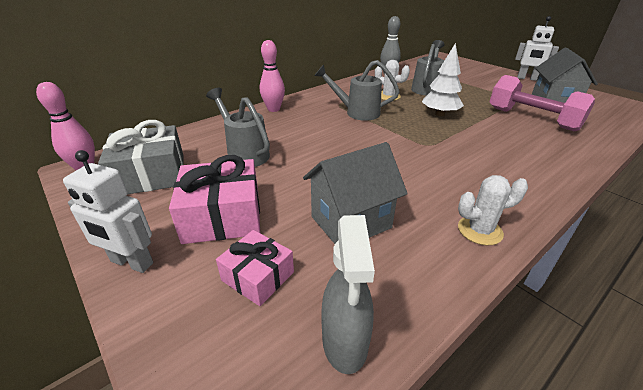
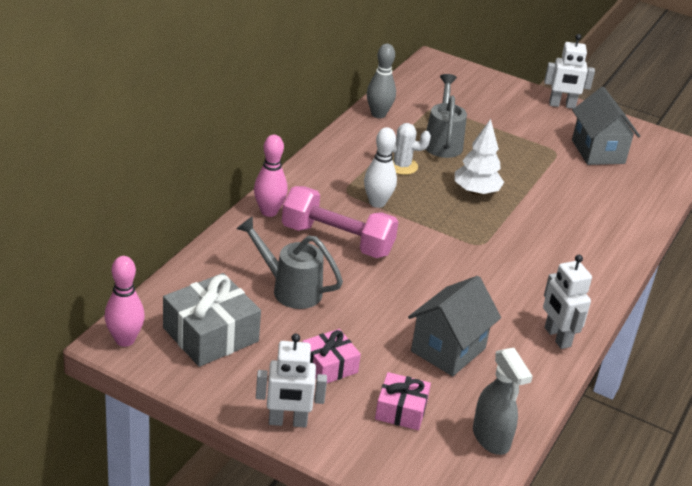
camera: 25 degrees left, 0 degrees up
(222, 216) = (329, 366): pink gift -> pink gift, size x0.60
(356, 112) = (377, 203): grey watering can -> white bowling pin
(480, 230) = (557, 337): white cactus -> white robot
(532, 119) = (578, 186): pink dumbbell -> pink dumbbell (337, 240)

